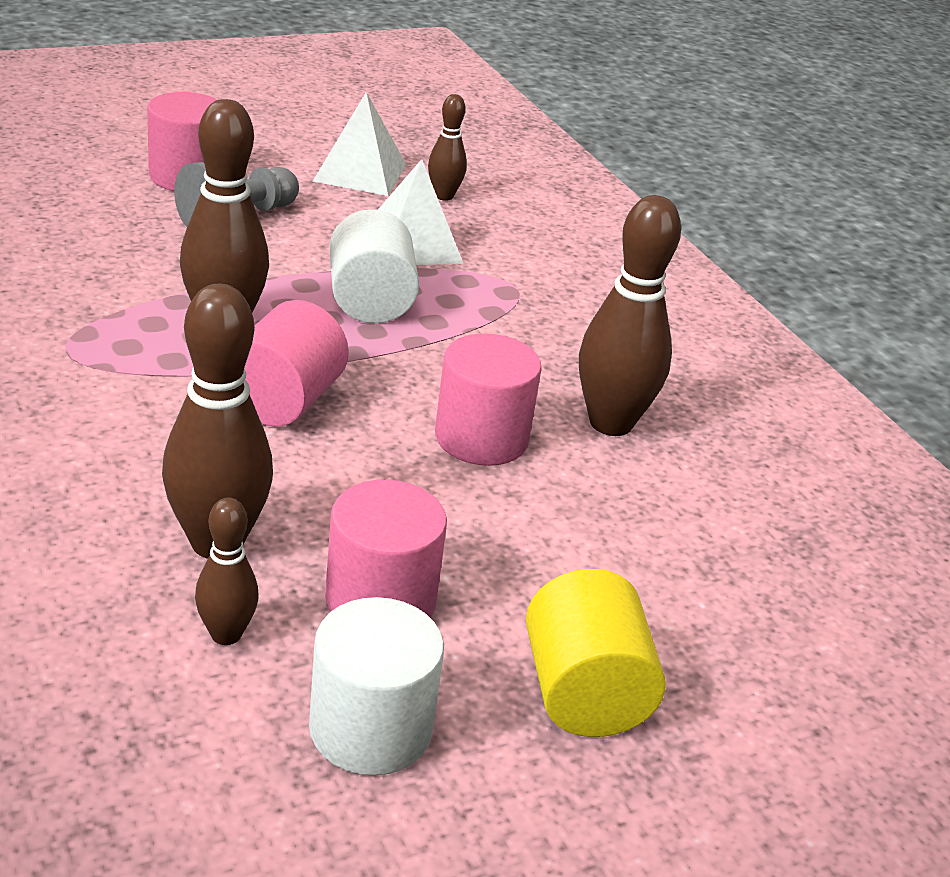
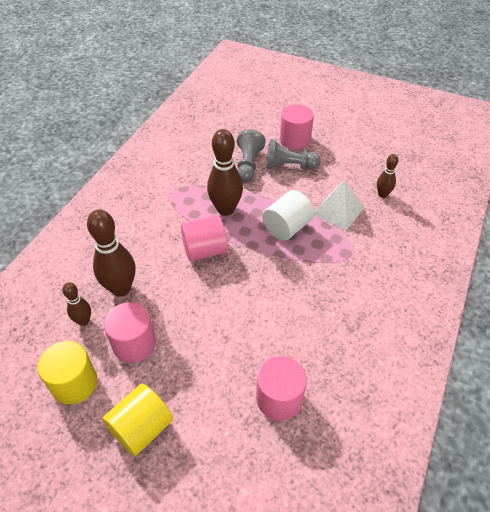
camera: 55 degrees right, 15 degrees up
(157, 244) = (248, 164): none -> grey pawn
(360, 172) = (363, 167): white pyramid -> none
(370, 729) = (74, 383): white cylinder -> yellow cylinder
(481, 438) = (246, 308): pink cylinder -> pink cylinder (279, 398)
(611, 423) = (302, 336): brown bowling pin -> none

